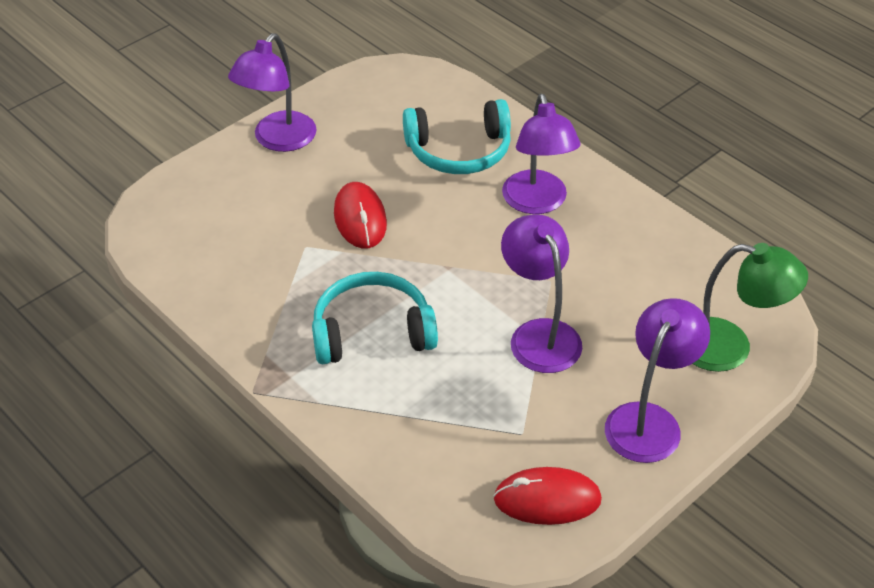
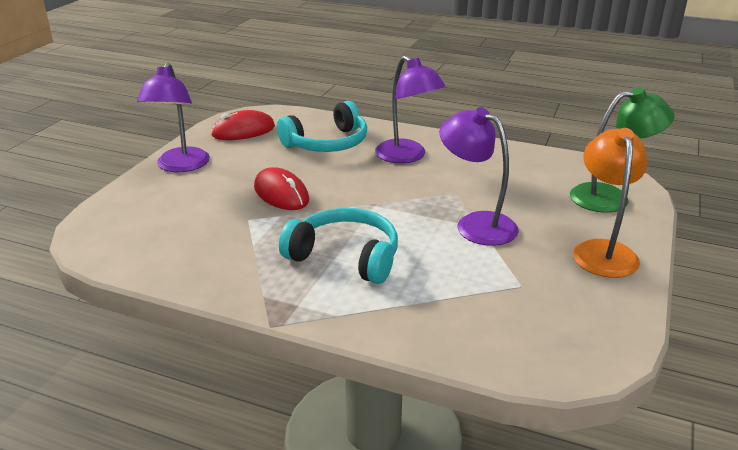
camera: 25 degrees left, 15 degrees down
(372, 332) = (345, 257): turquoise headphones -> turquoise headphones turned 60 degrees clockwise
(547, 499) = (582, 322): red mouse -> red mouse (243, 131)
(649, 420) = (602, 251): purple lamp -> orange lamp

